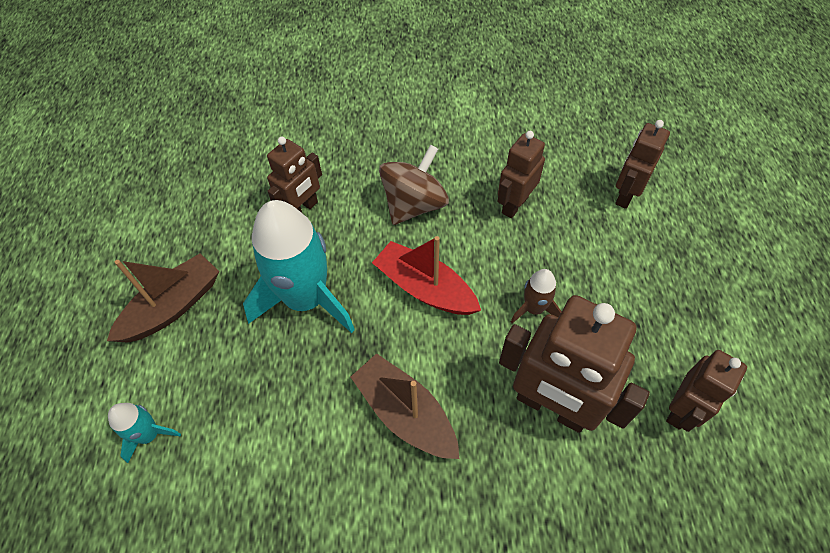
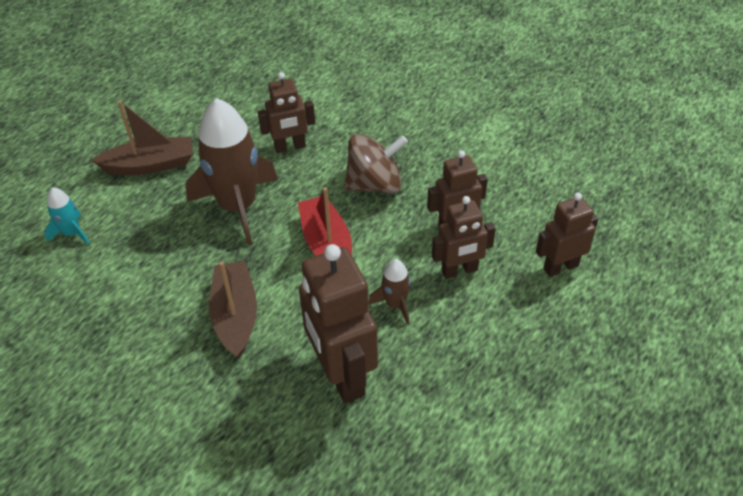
camera: 35 degrees right, 10 degrees down
(306, 299) = (238, 207): turquoise rocket -> brown rocket
(681, 410) = (441, 439): brown robot -> brown robot (459, 271)

